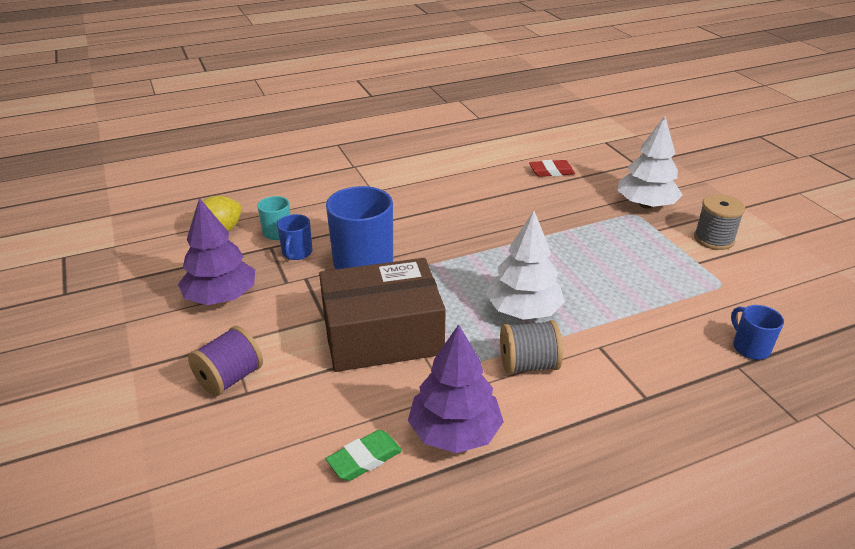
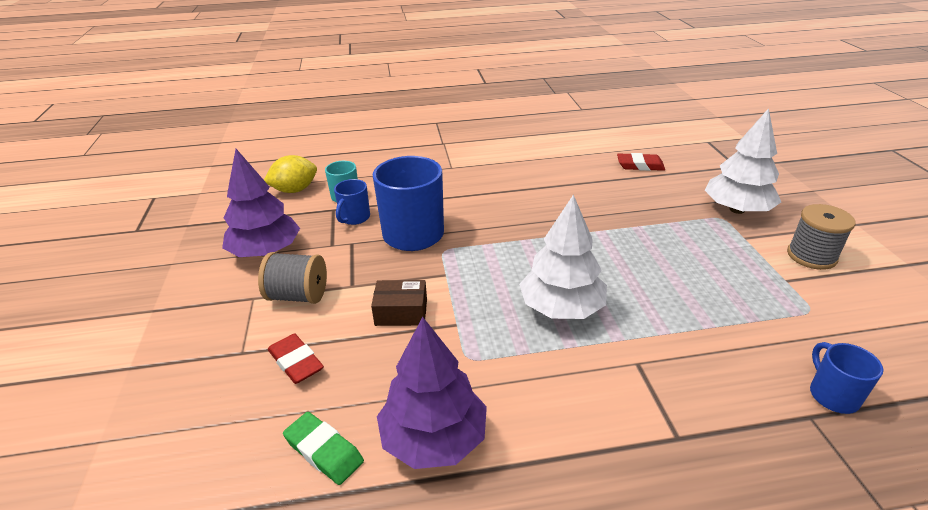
camera: 15 degrees right, 0 degrees up
(230, 378) = (234, 334): purple spool -> none
(304, 392) = (296, 362): none -> red eraser
(364, 459) = (324, 451): green eraser -> green eraser turned 60 degrees clockwise
(382, 335) = (401, 312): brown box -> brown box, size x0.43
(528, 364) = (546, 371): grey spool -> grey spool (298, 296)

